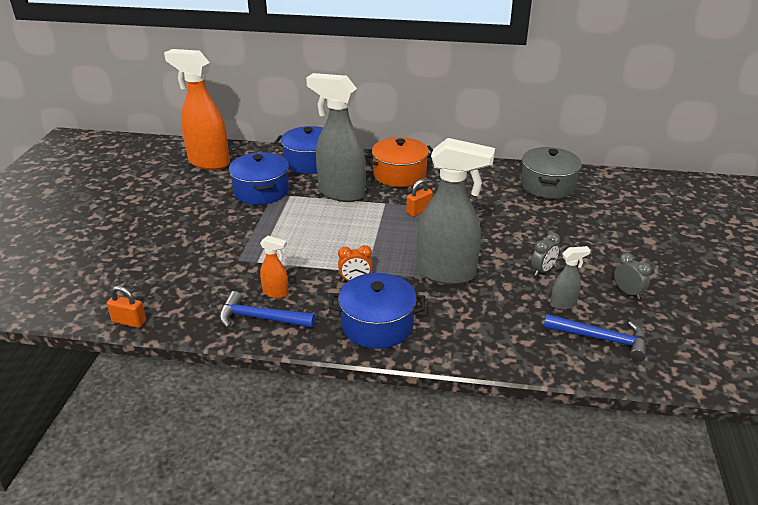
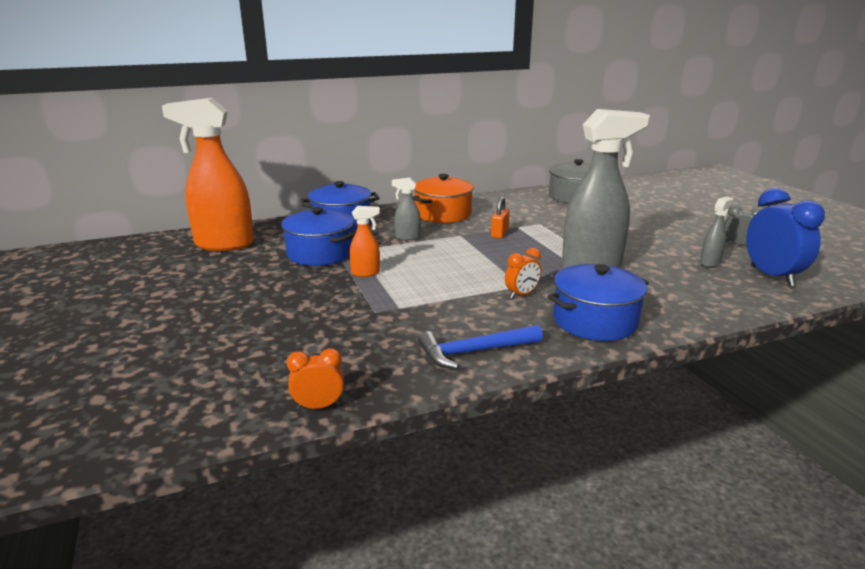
camera: 30 degrees left, 10 degrees down
(129, 321) = (318, 406): orange padlock -> orange clock
(276, 293) = (458, 326): orange spray bottle -> orange spray bottle (366, 273)
(340, 193) = (407, 237): grey spray bottle -> grey spray bottle, size x0.44
(542, 270) = (660, 247): grey clock -> none
(601, 339) = (772, 276): blue hammer -> blue clock

